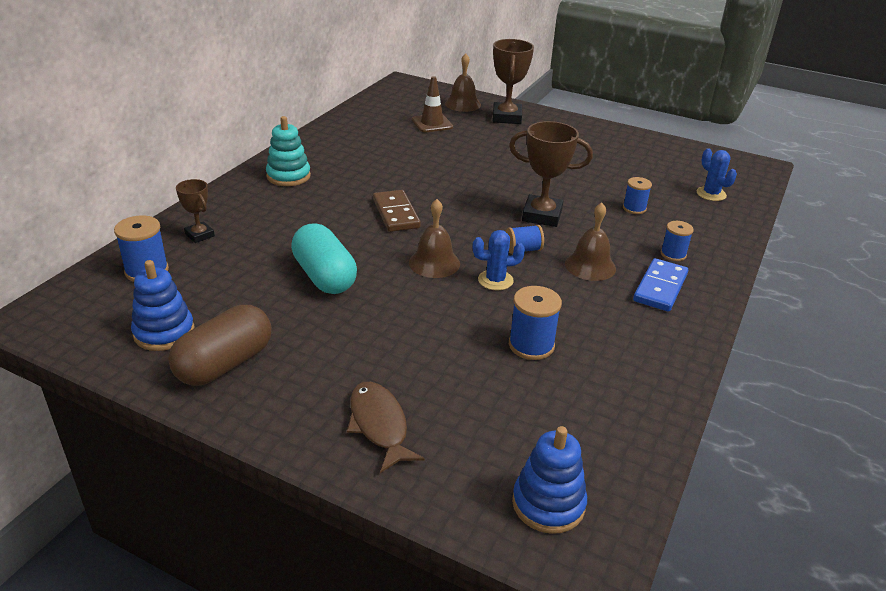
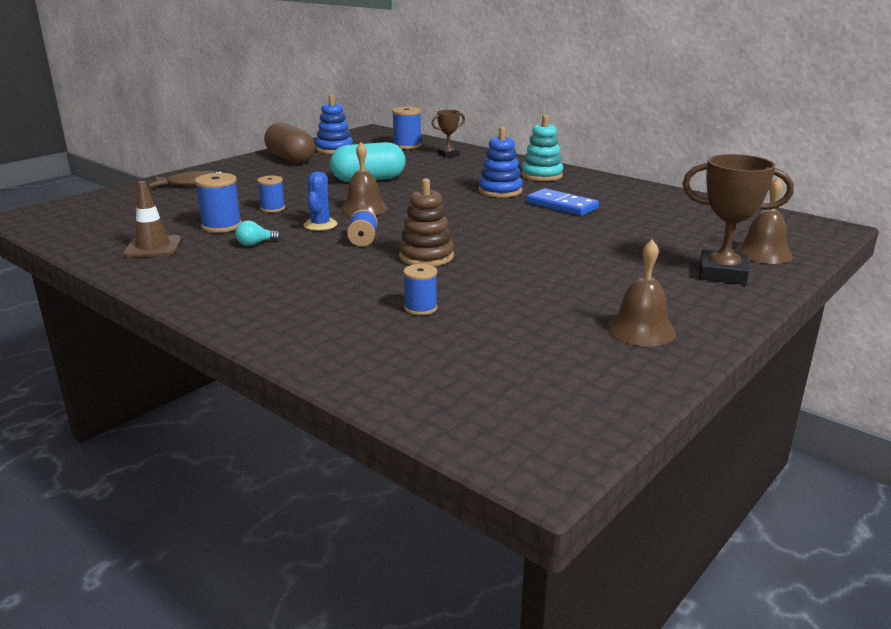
camera: 105 degrees right, 10 degrees down
(396, 213) = (457, 203): brown domino -> none
(432, 123) = (684, 231): brown traffic cone -> brown traffic cone (153, 247)
(542, 215) = (426, 256): brown trophy -> brown stacking toy
(548, 504) = (76, 212): blue stacking toy -> blue stacking toy (500, 191)
(567, 308) = (255, 244): none -> turquoise light bulb
(590, 266) = (312, 263): brown bell -> brown bell (640, 330)
(660, 287) = (246, 287): blue domino -> blue domino (562, 206)
(673, 254) = (300, 308): blue spool -> blue spool (273, 208)
(711, 194) = (440, 376): blue cactus -> none

